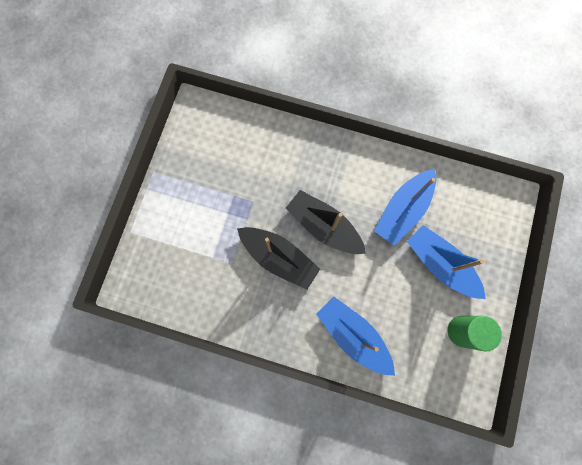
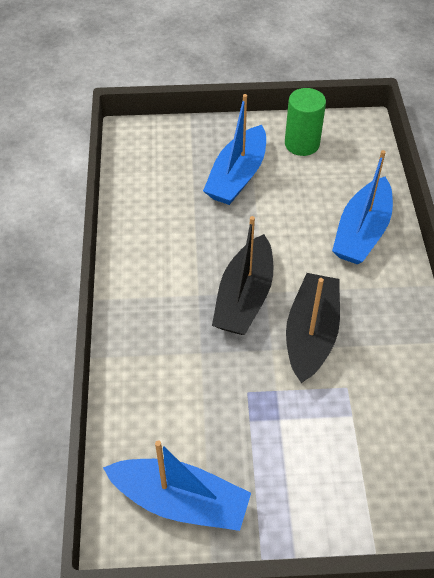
camera: 110 degrees left, 25 degrees down
(403, 210) = (186, 223): blue boat -> blue boat (180, 501)

